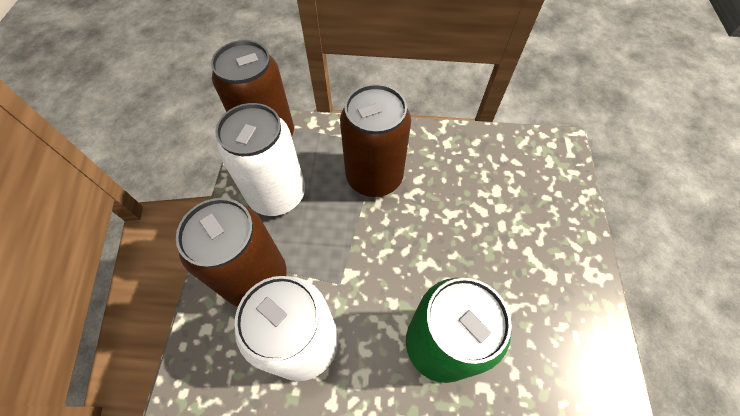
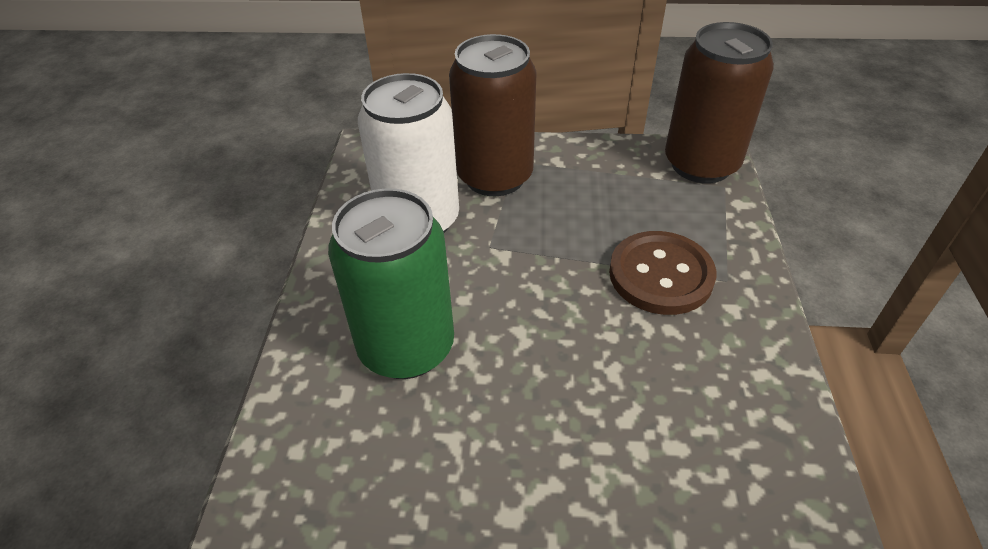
camera: 90 degrees right, 15 degrees down
(277, 194) = (609, 181): white can -> none
(374, 177) = (661, 275): brown can -> brown button

